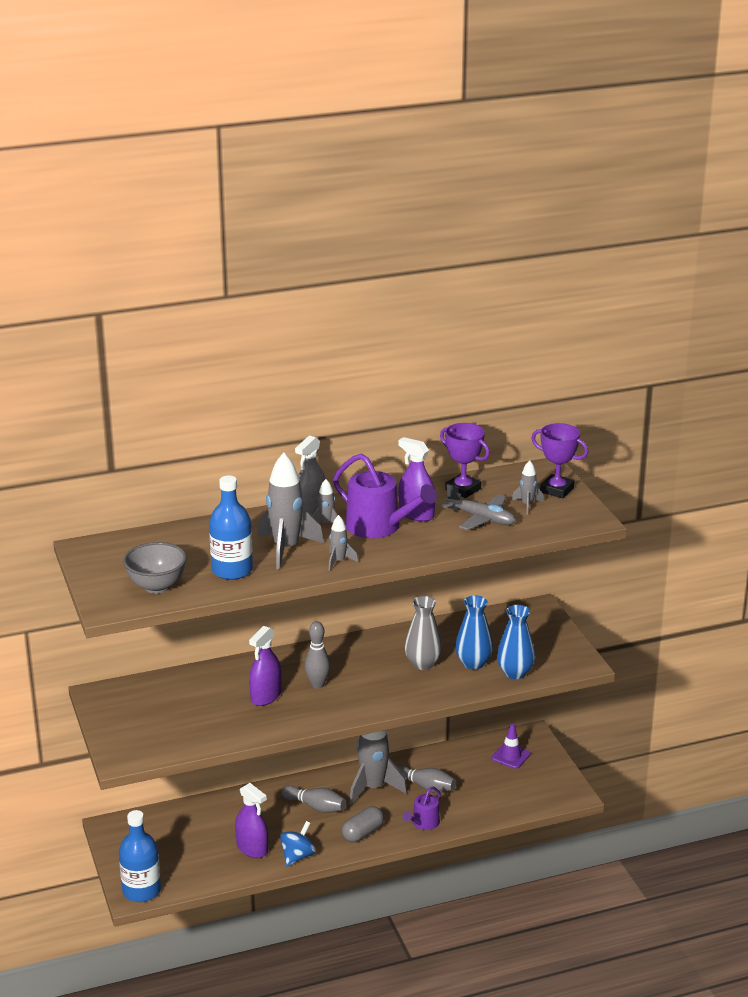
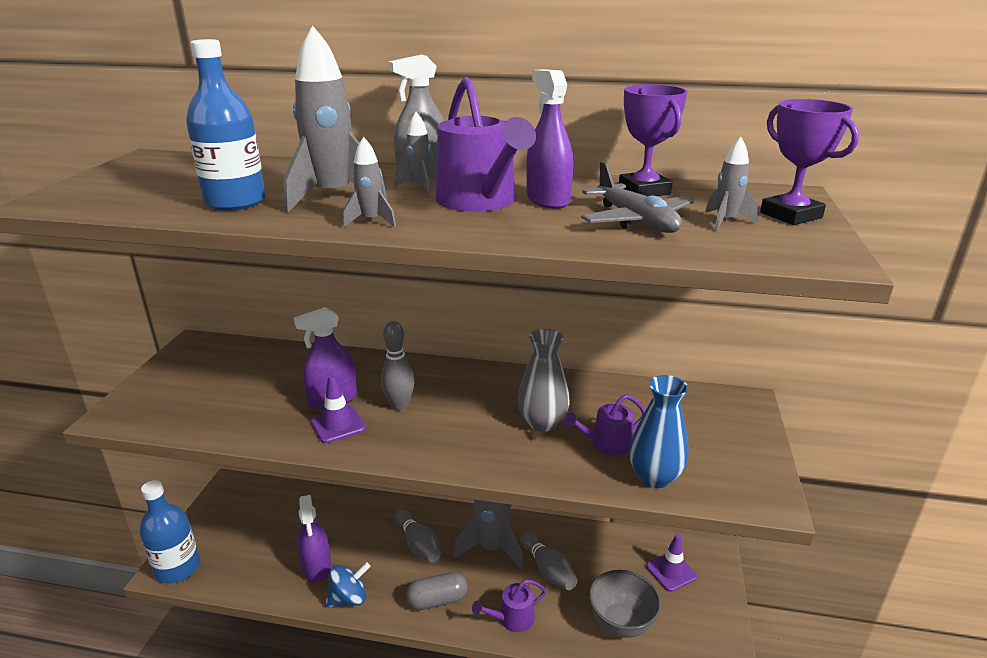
camera: 30 degrees right, 0 degrees up
(157, 587) = (130, 197): grey bowl -> grey bowl (621, 623)
(290, 710) = (338, 425): none -> purple traffic cone
(473, 663) = (607, 444): blue vase -> purple watering can

